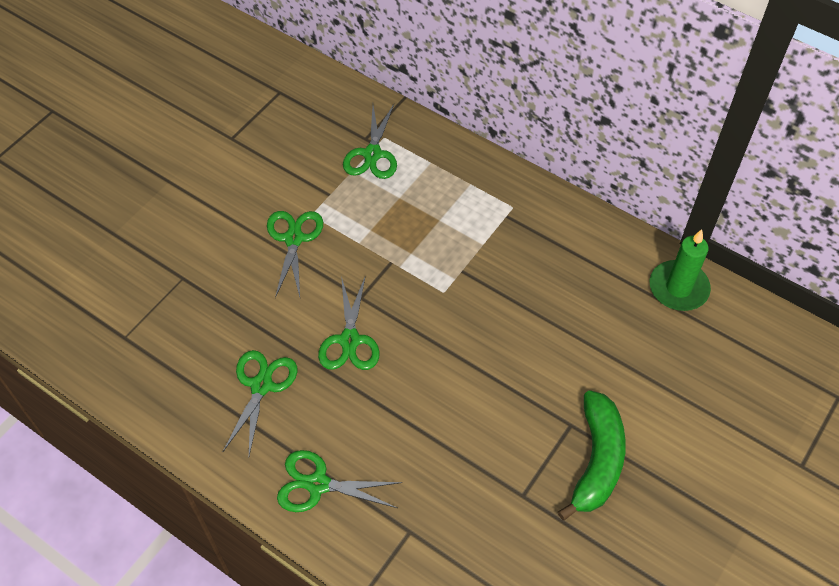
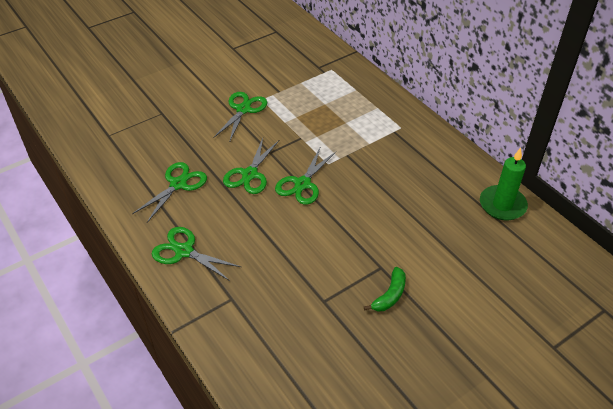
camera: 20 degrees right, 10 degrees down
(372, 154) = (319, 76): green scissors -> green scissors (302, 184)
(597, 460) = (390, 295): green banana -> green banana, size x0.56

